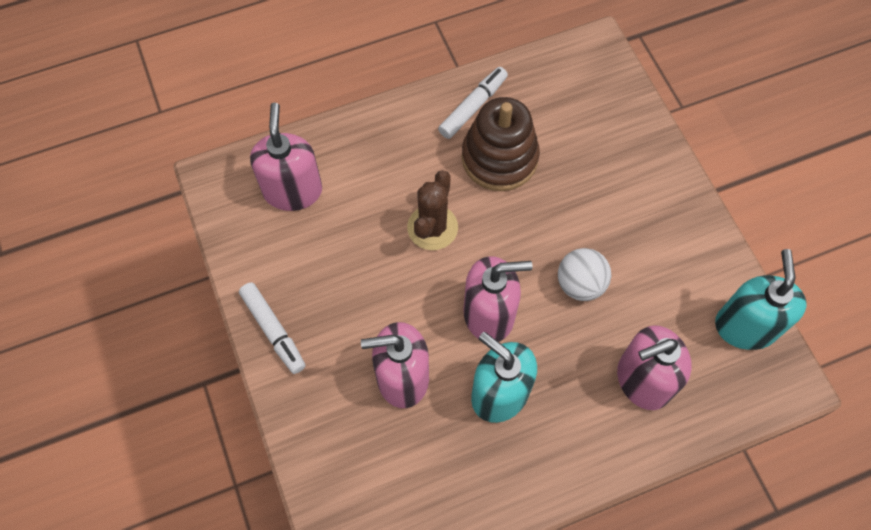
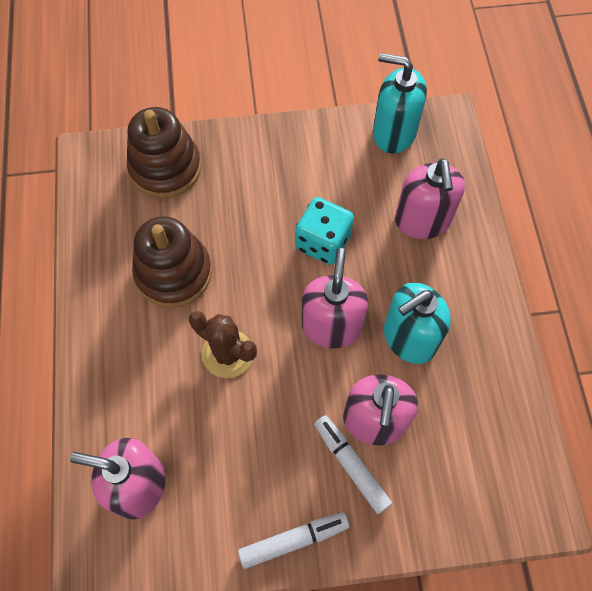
camera: 75 degrees left, 0 degrees up
(472, 107) = (108, 281): white marker -> white marker (351, 465)
(580, 284) = (323, 242): white ball -> turquoise dice
(610, 116) = (165, 168): none -> brown stacking toy

